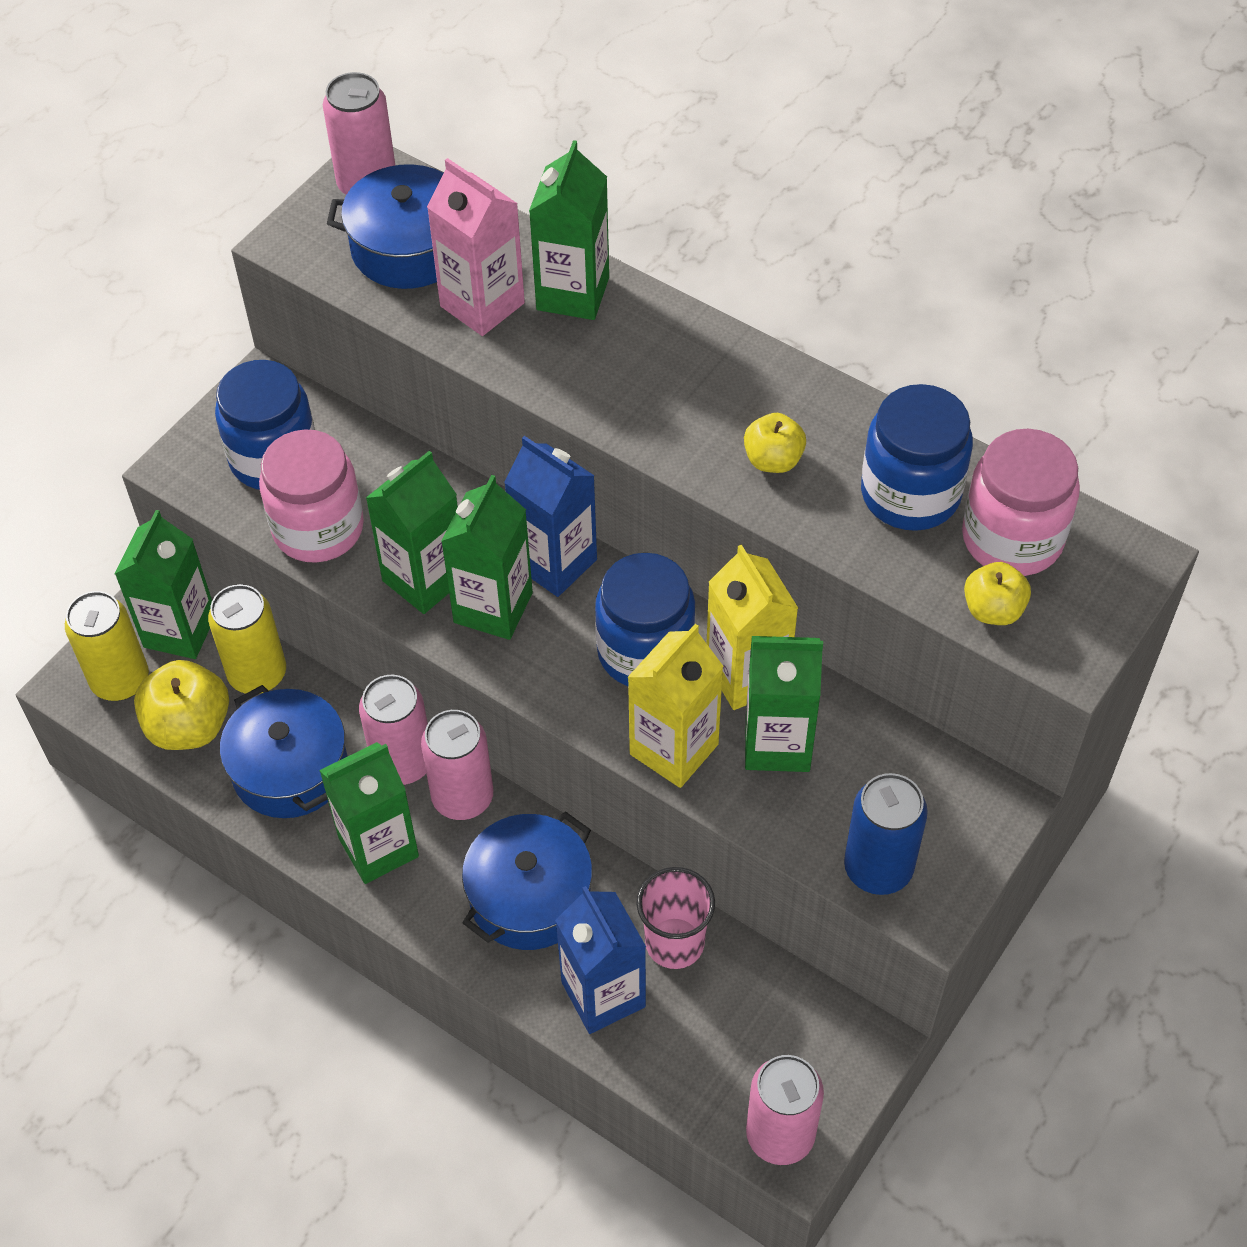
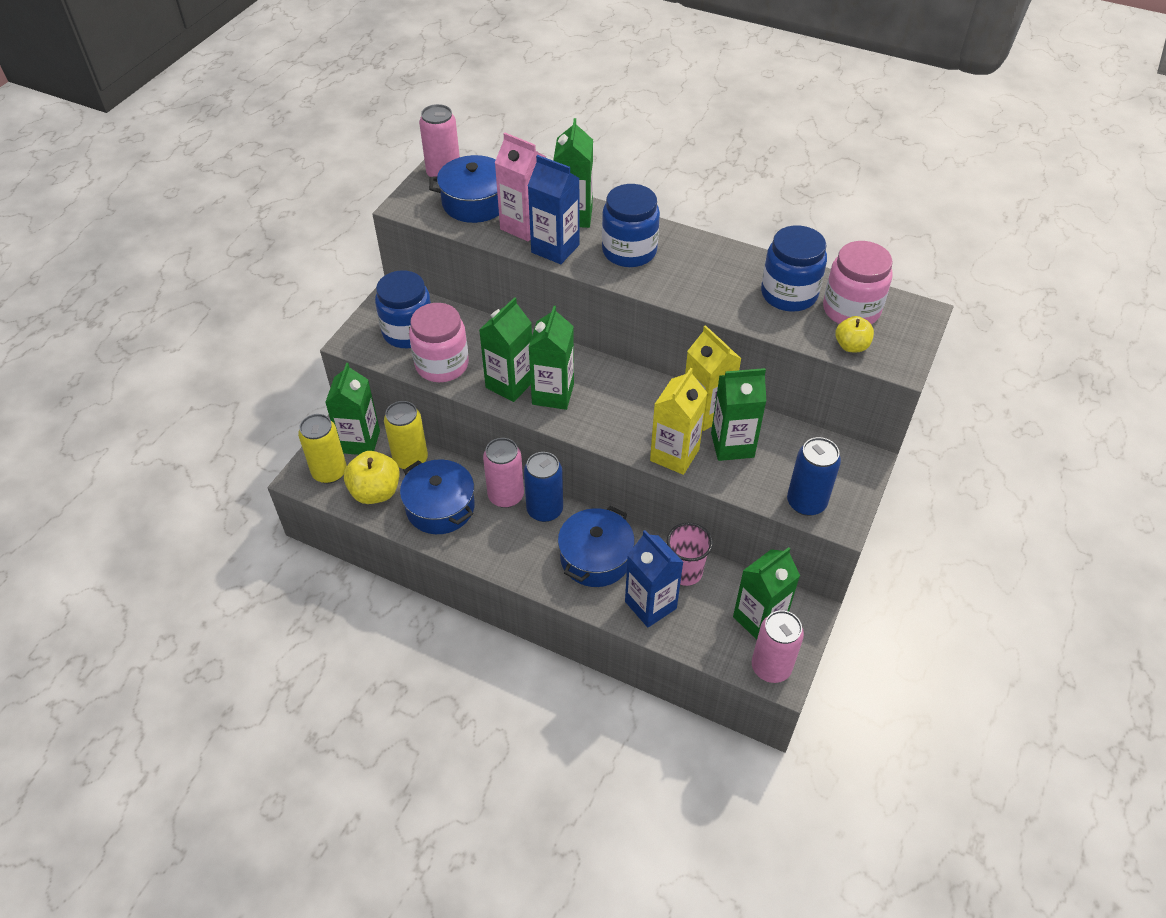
camera: 10 degrees left, 5 degrees down
(378, 847) = (501, 543): green carton -> green carton (759, 619)
(462, 797) = (544, 510): pink can -> blue can
(555, 563) = (583, 367): blue carton -> blue carton (555, 248)
(645, 651) = (645, 407): blue jar -> blue jar (629, 251)
(773, 460) = (708, 285): yellow apple -> none

